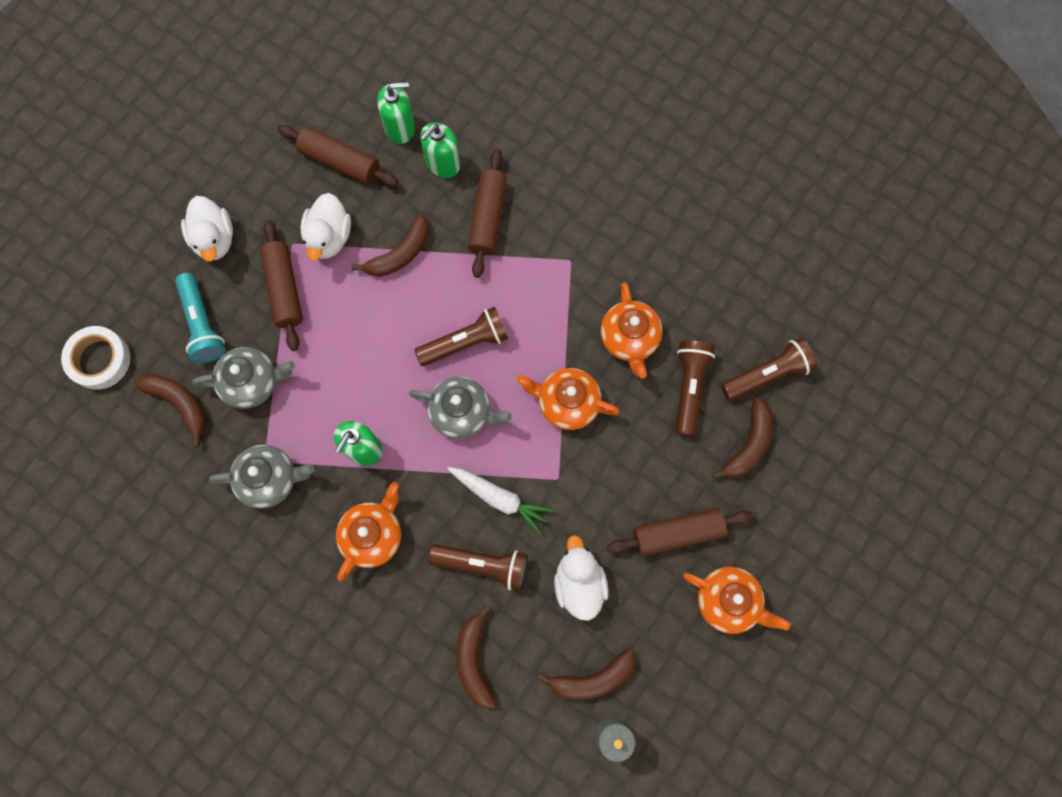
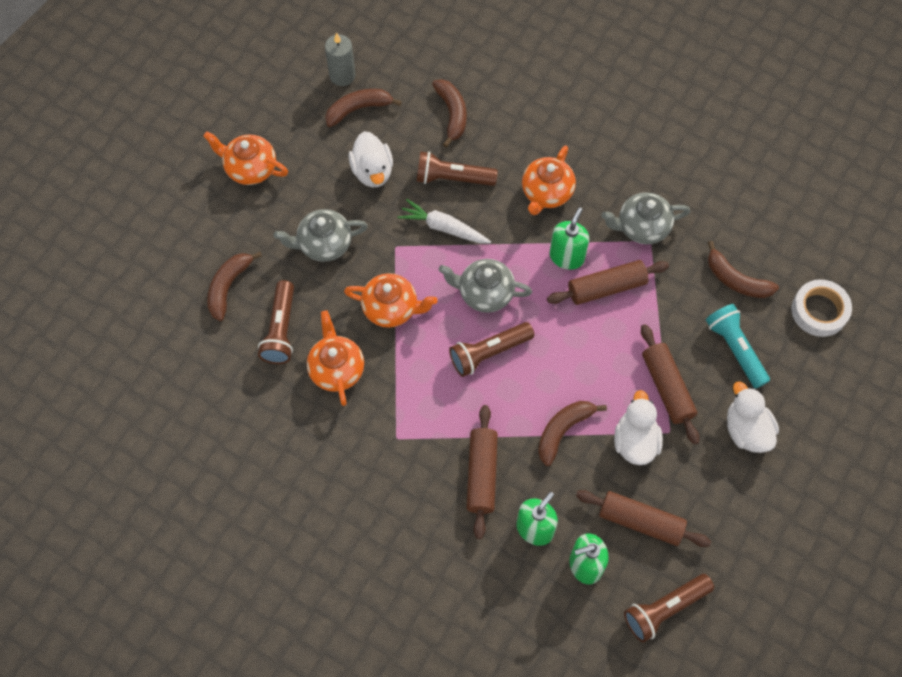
camera: 175 degrees right, 10 degrees down
(252, 382) = (676, 303): grey teapot -> grey teapot (324, 244)
(677, 533) = (291, 213): brown rolling pin -> brown rolling pin (606, 287)
(767, 374) = (209, 347): brown flashlight -> brown flashlight (665, 609)

